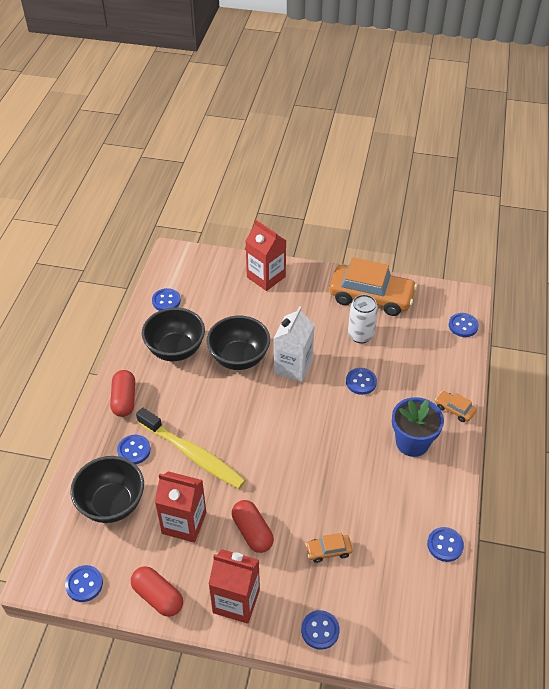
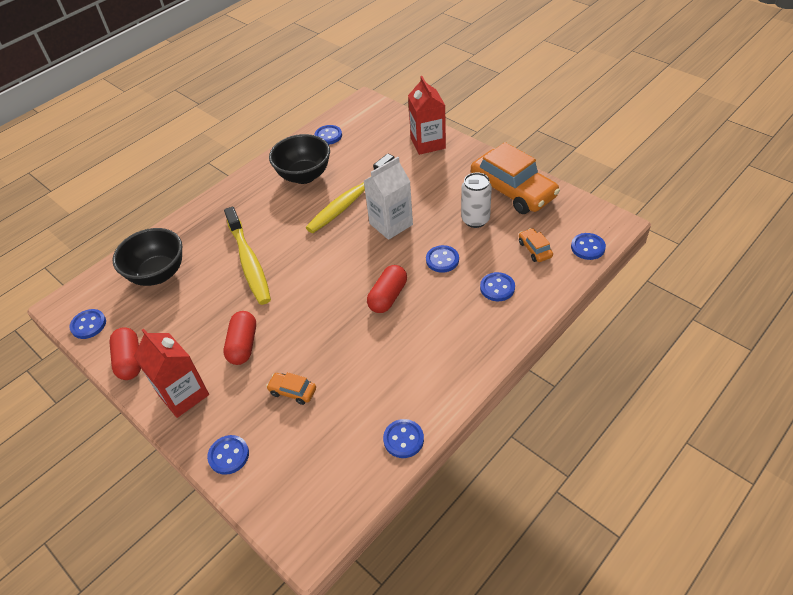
camera: 35 degrees right, 0 degrees up
(124, 400) = (233, 199): red capsule -> red capsule (388, 297)
(134, 450) = (208, 240): blue button -> blue button (497, 288)
(184, 523) = (197, 312): red carton -> none
(239, 358) = (350, 200): black bowl -> yellow toothbrush
(412, 442) = (448, 332): blue flower pot -> none
(454, 409) = (515, 320): orange car -> orange car (534, 249)

